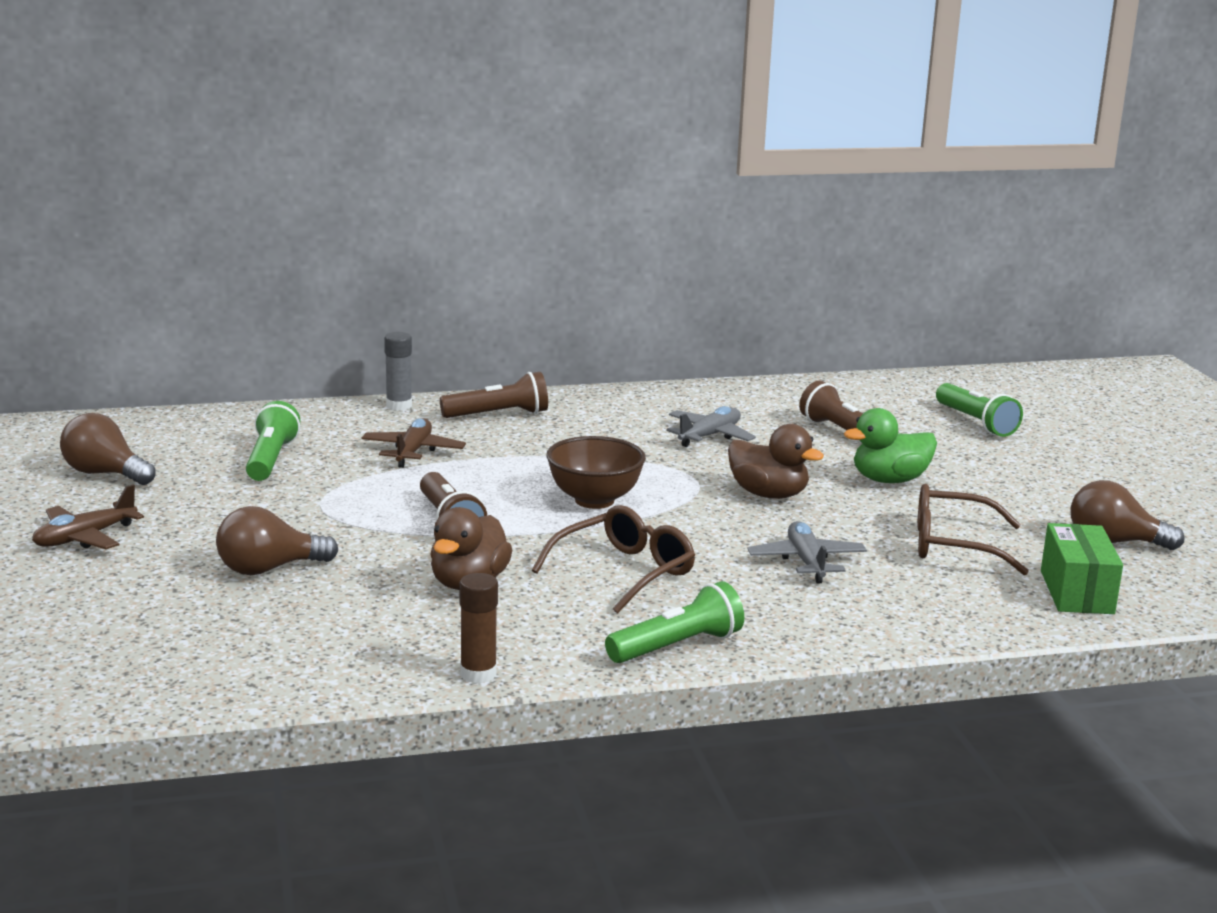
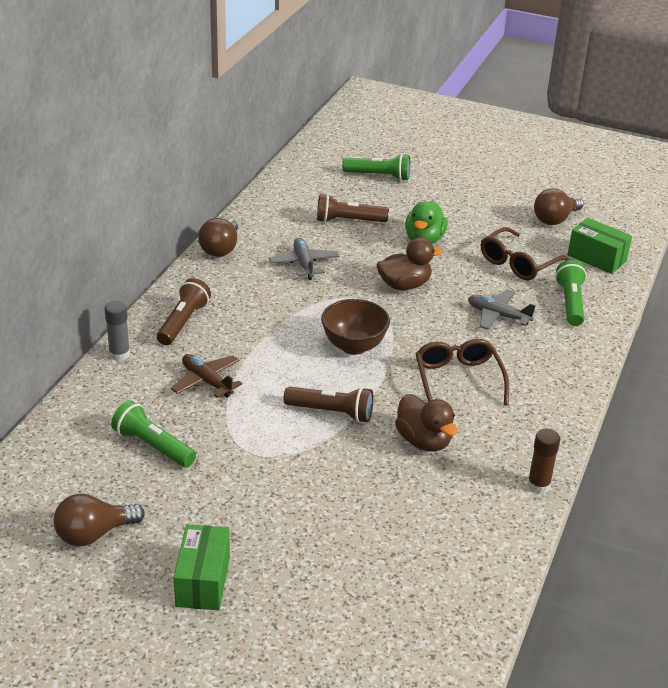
camera: 55 degrees left, 15 degrees up
(85, 538) = (203, 581): brown plane -> green box
(269, 569) = (333, 513): brown light bulb -> brown light bulb (220, 248)
(677, 646) = (559, 403): green flashlight -> green flashlight (570, 303)

